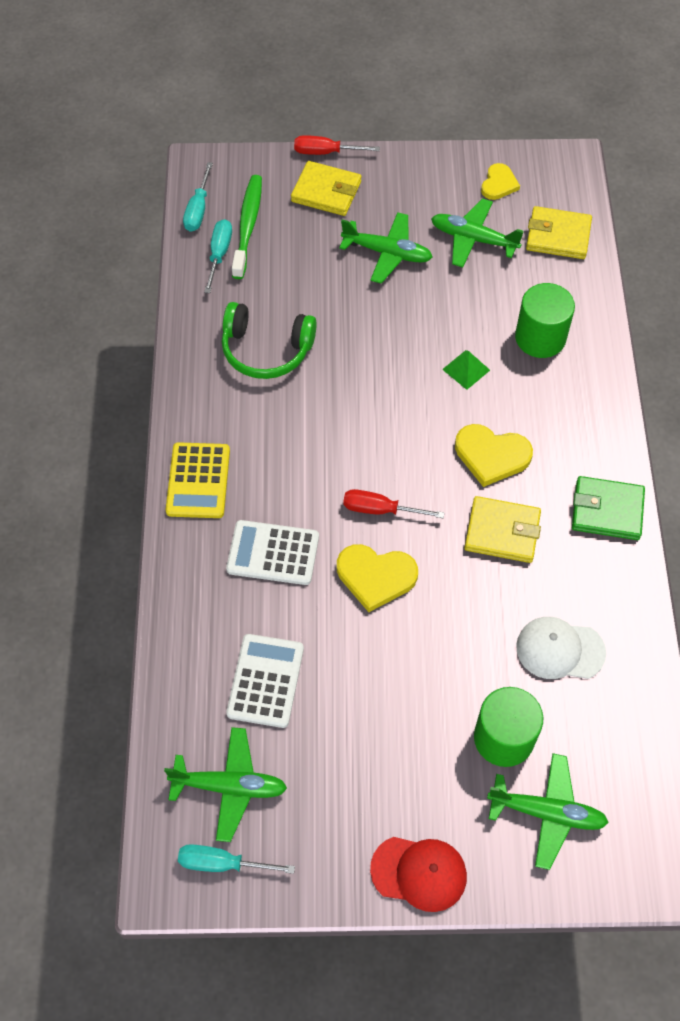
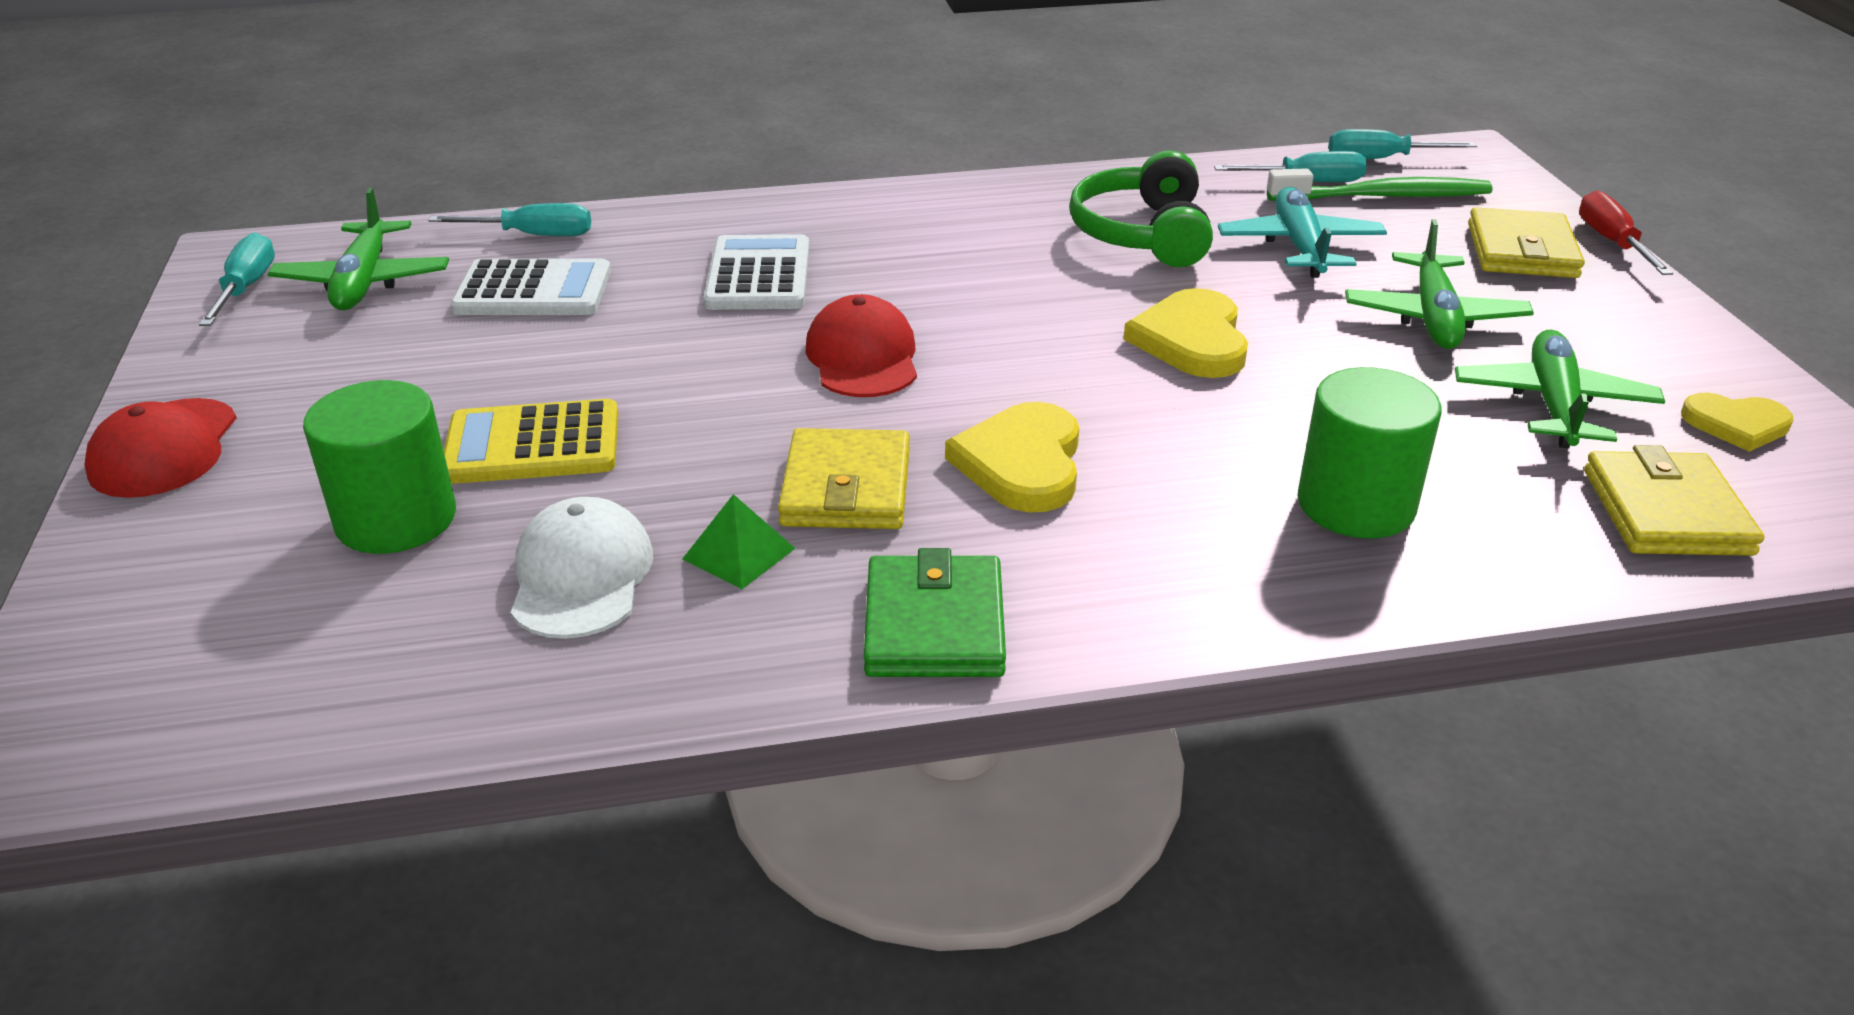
camera: 80 degrees right, 25 degrees down
(185, 684) = (532, 235): none -> turquoise screwdriver
(198, 481) = (874, 210): yellow calculator -> yellow calculator (532, 445)
(299, 283) = (1299, 246): none -> turquoise plane
(375, 577) = (727, 364): yellow heart -> yellow heart (1192, 340)
(380, 510) = (863, 357): red screwdriver -> red cap
(466, 369) = (1215, 420): green pyramid -> green pyramid (739, 553)
(547, 813) = (227, 580): green plane -> none

